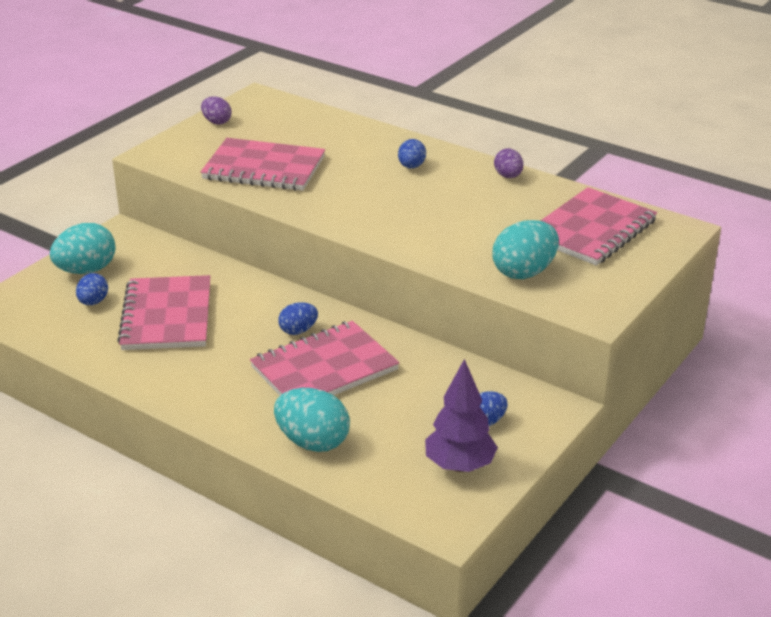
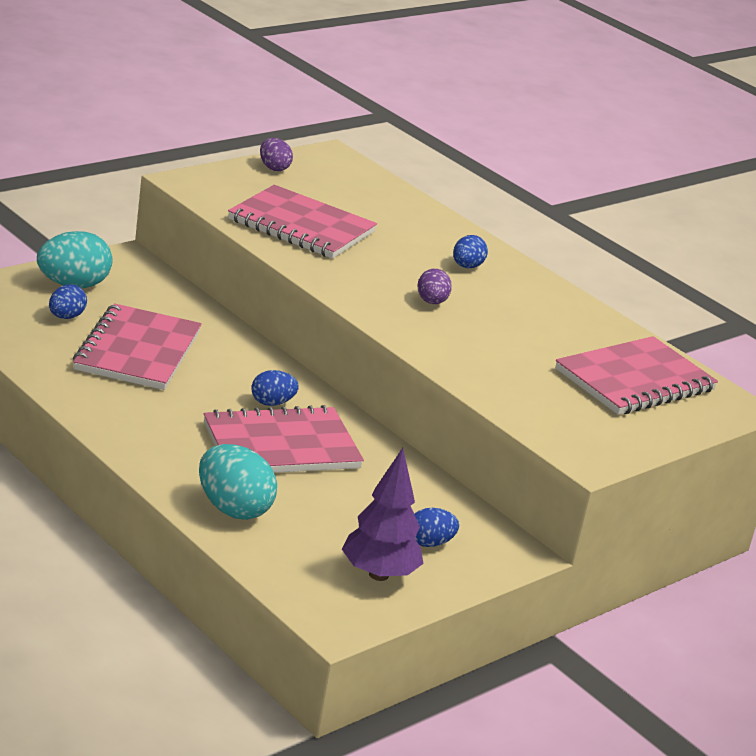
camera: 10 degrees right, 5 degrees down
(508, 176) = (571, 304): purple egg -> purple egg (431, 302)
(524, 272) = (532, 400): turquoise egg -> none

